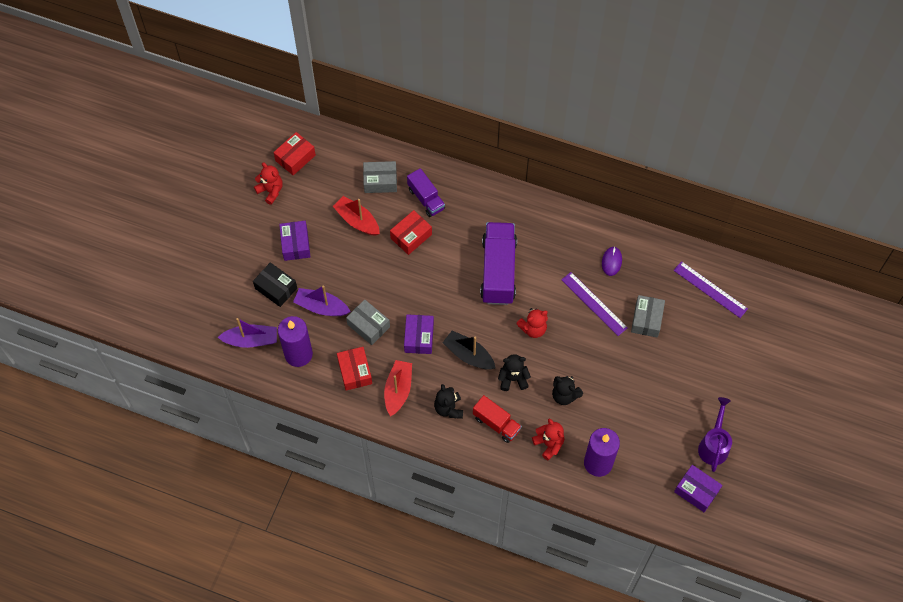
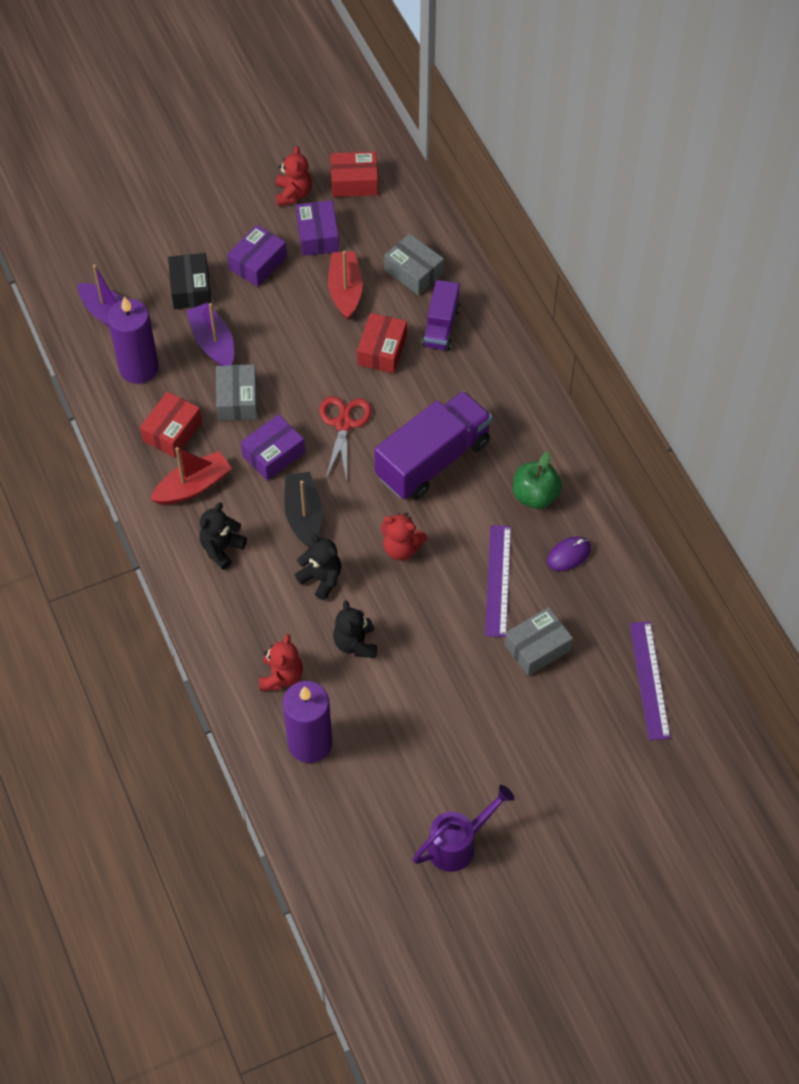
camera: 45 degrees right, 5 degrees down
(411, 236) = (382, 350): red box -> red box turned 75 degrees counterclockwise
(435, 291) = (343, 424): none -> red scissors
(496, 423) = (252, 607): red truck -> none
(565, 246) = (535, 495): none -> green apple
(696, 491) = (381, 872): purple box -> purple box (318, 236)

